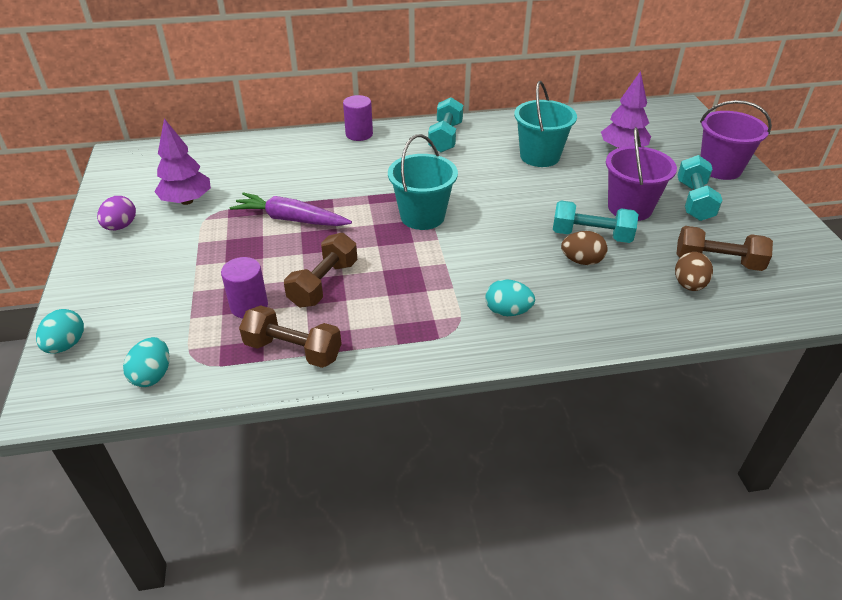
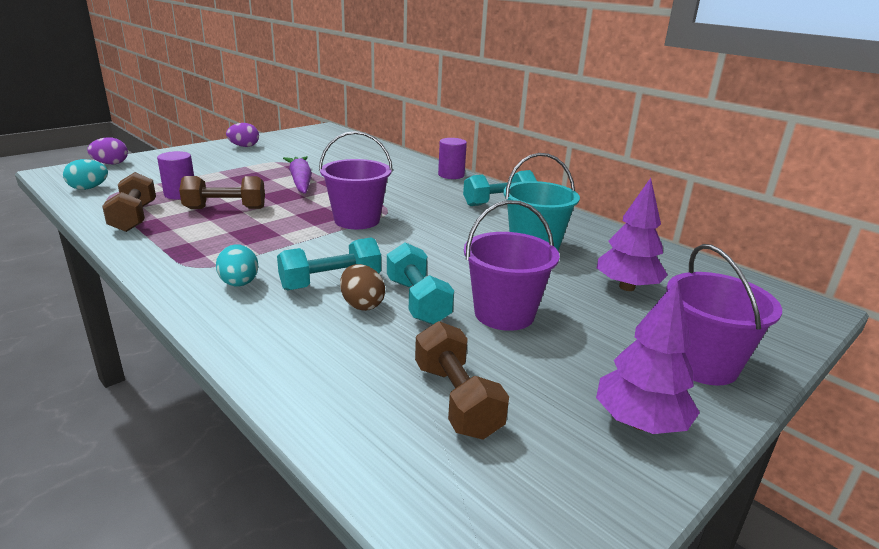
camera: 55 degrees right, 15 degrees down
(66, 345) = (111, 164): turquoise egg -> purple egg
(187, 201) = (291, 153): purple tree -> purple tree (640, 423)
(422, 216) = (357, 220): turquoise bucket -> purple bucket
(689, 285) = (380, 384): brown egg -> none
(694, 201) = (584, 356): turquoise dumbbell -> turquoise dumbbell (331, 283)

